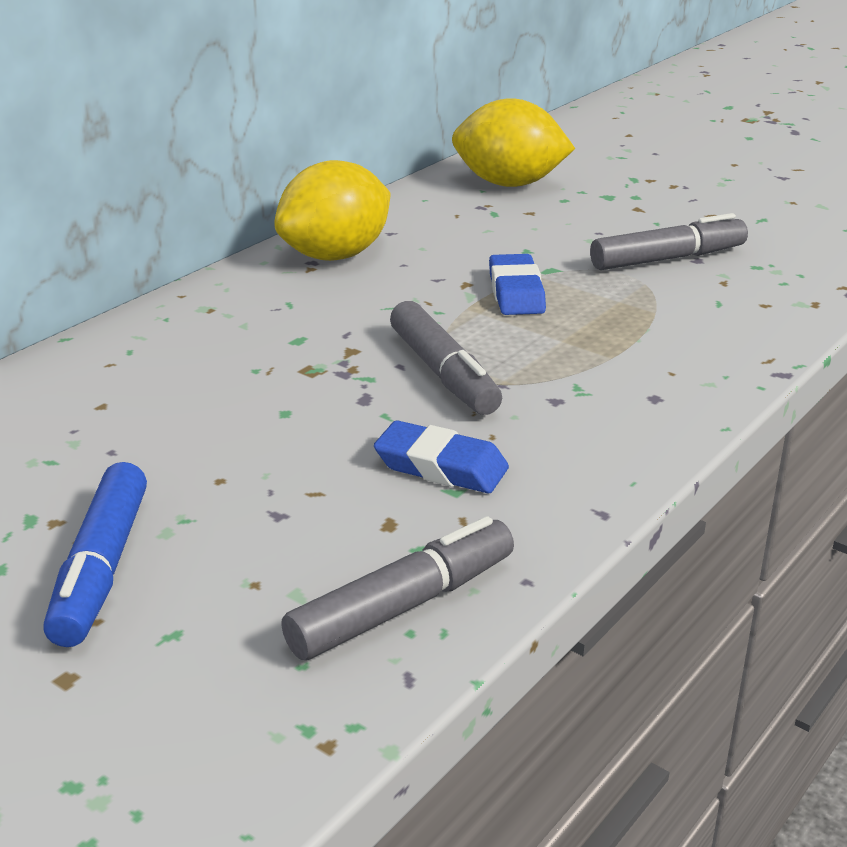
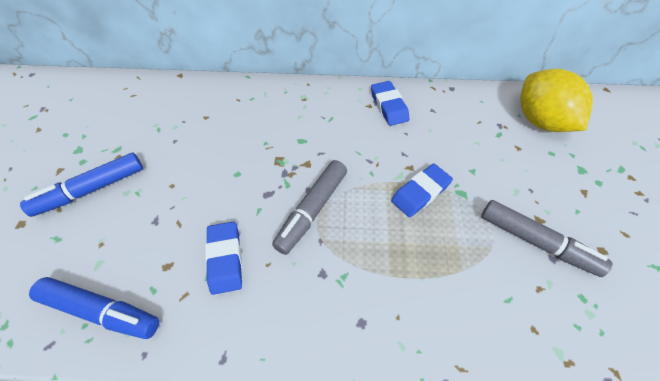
camera: 55 degrees right, 25 degrees up
(335, 255) = (388, 106): yellow lemon -> blue eraser
(403, 606) = (102, 311): grey marker -> blue marker

